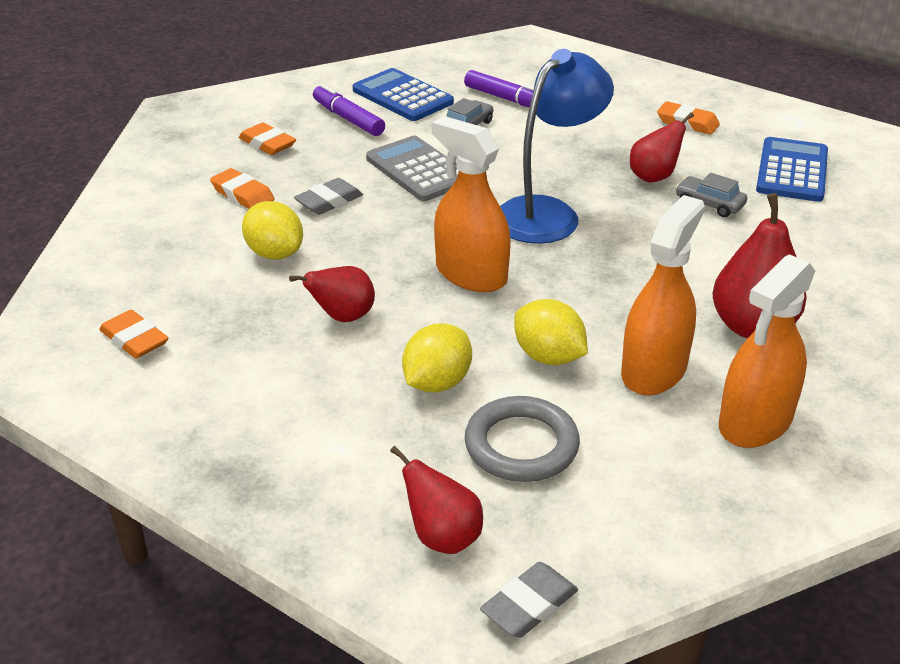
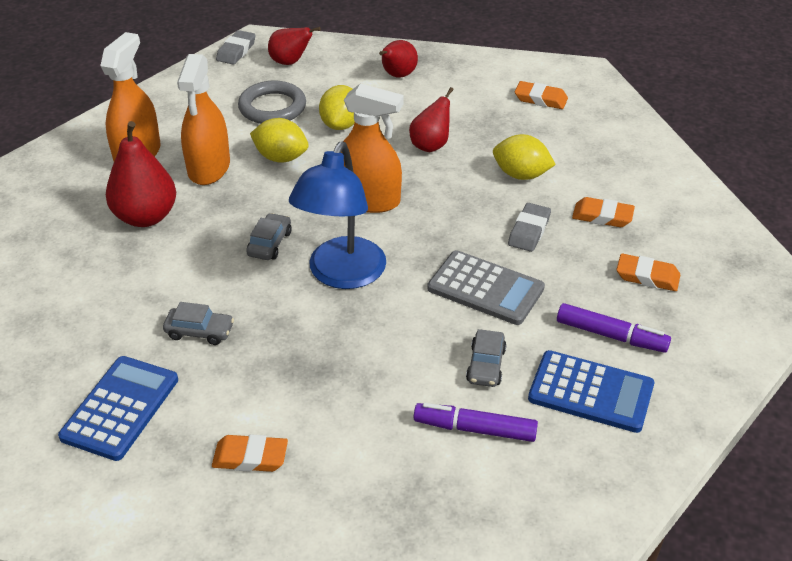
camera: 155 degrees right, 5 degrees up
(610, 259) = (269, 243): none -> grey car
(654, 177) = (262, 352): red pear -> red pear (397, 75)
(792, 171) = (120, 408): blue calculator -> blue calculator turned 150 degrees counterclockwise

